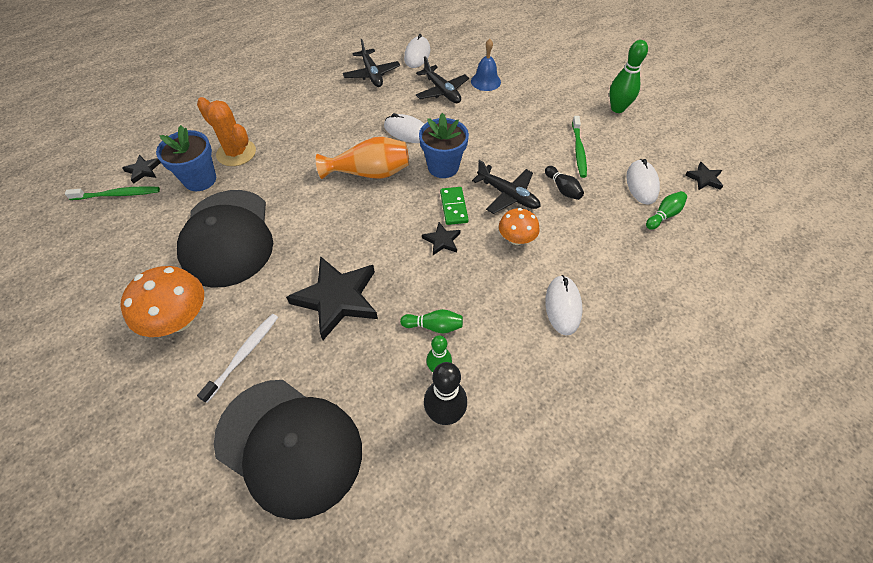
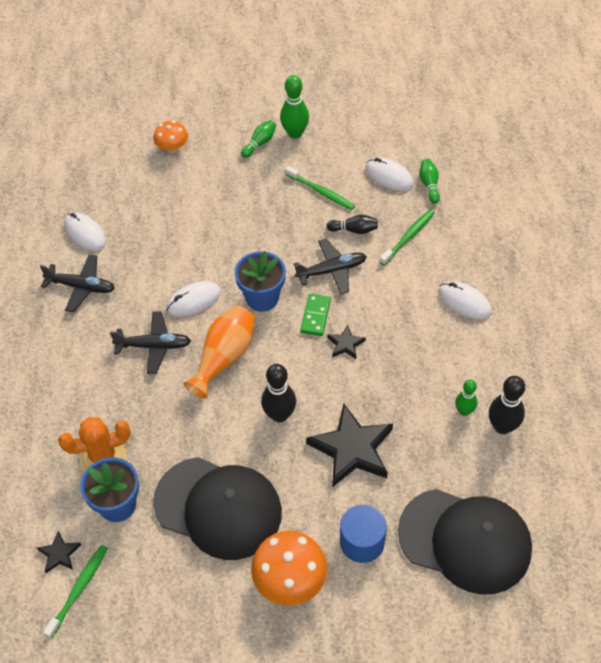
camera: 55 degrees left, 0 degrees up
(244, 354) = (362, 542): white toothbrush -> blue cylinder
(289, 445) = (465, 540): black cap -> black cap turned 45 degrees clockwise
(339, 232) = (279, 415): none -> black bowling pin
(434, 326) = (425, 394): green bowling pin -> green bowling pin (259, 143)
(442, 91) = (160, 243): black plane -> black plane (154, 346)
(453, 207) = (315, 316): green domino -> green domino turned 75 degrees clockwise
(485, 81) = (176, 202): blue bell -> none
(516, 239) = (381, 292): orange mushroom -> orange mushroom (172, 148)
(593, 228) = (408, 237): none -> green toothbrush
(704, 178) = (414, 135): black star -> none

